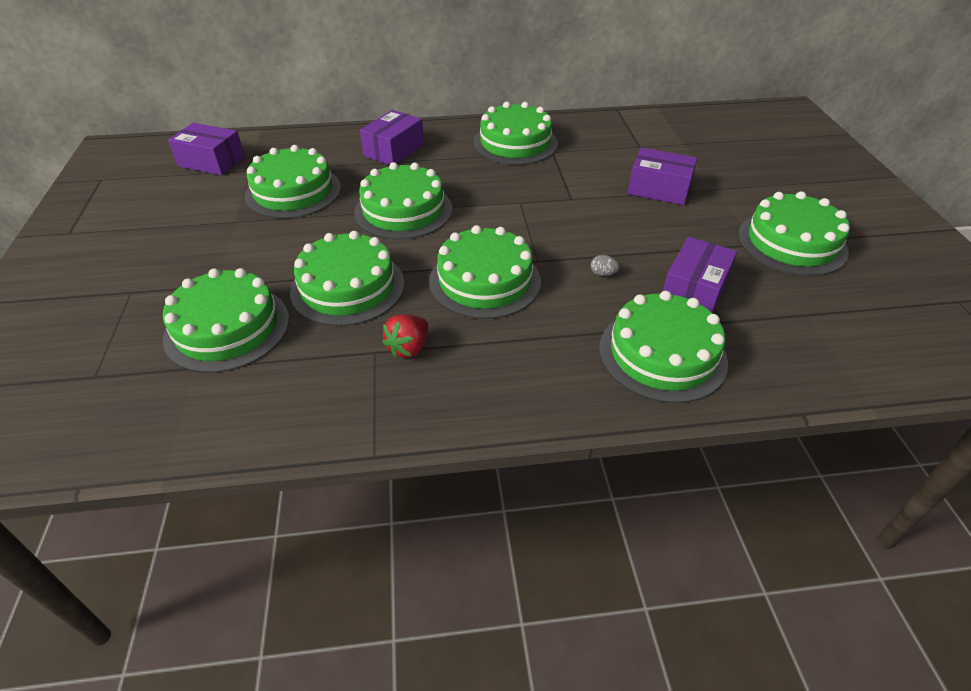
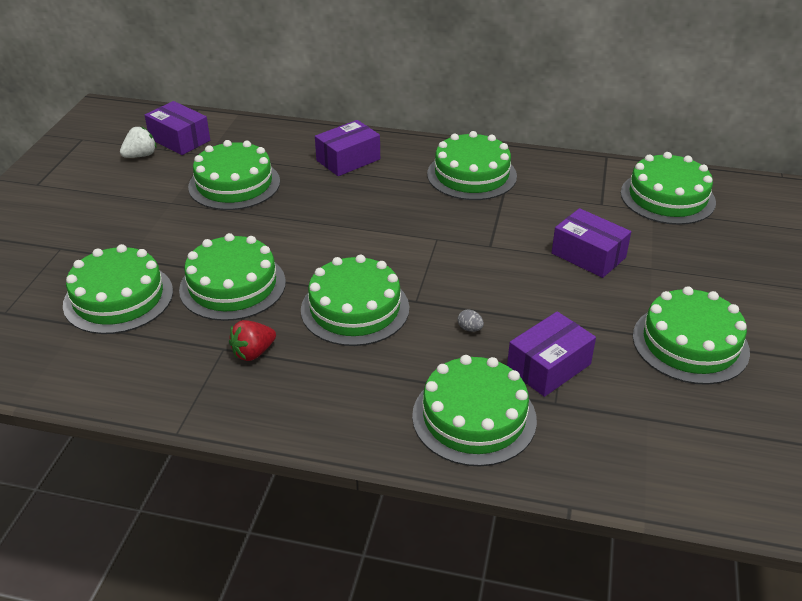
camera: 20 degrees right, 5 degrees down
(177, 183) = (140, 155): none -> white strawberry
(403, 210) = (321, 223): green cake -> green cake (667, 197)

